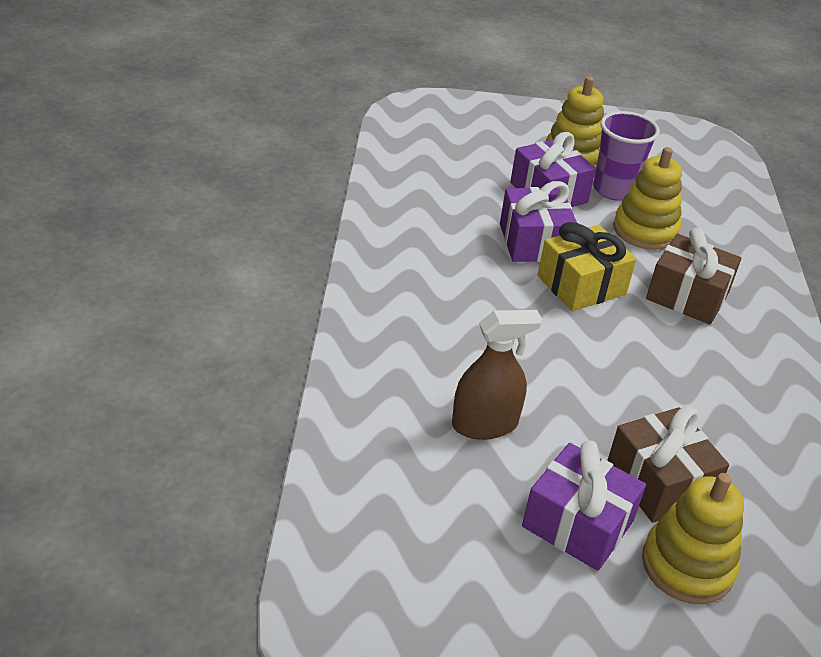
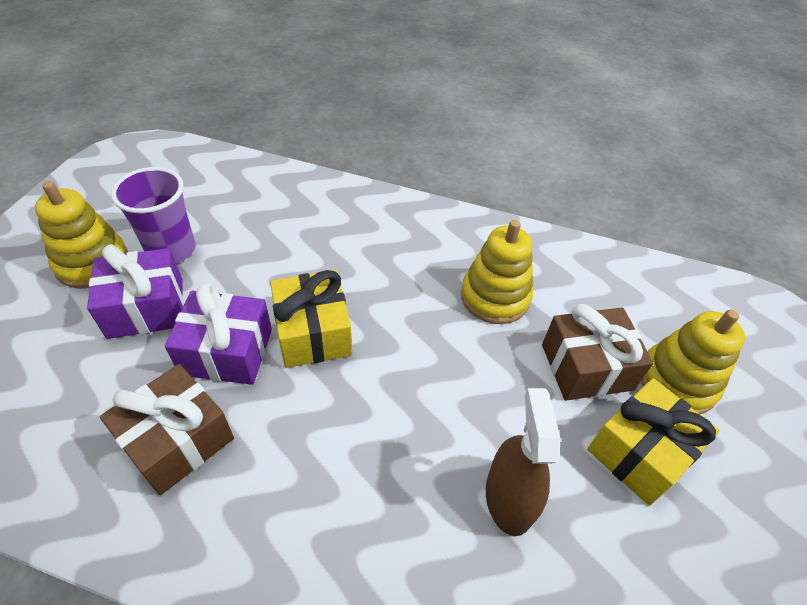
camera: 75 degrees left, 10 degrees up
(577, 524) = (640, 452): purple gift -> yellow gift
(645, 230) = (248, 250): yellow stacking toy -> yellow stacking toy (495, 297)
(687, 296) = (353, 256): brown gift -> brown gift (177, 440)

